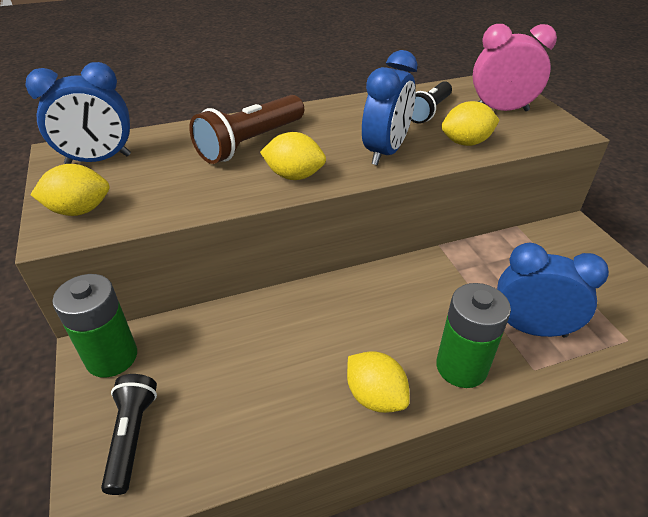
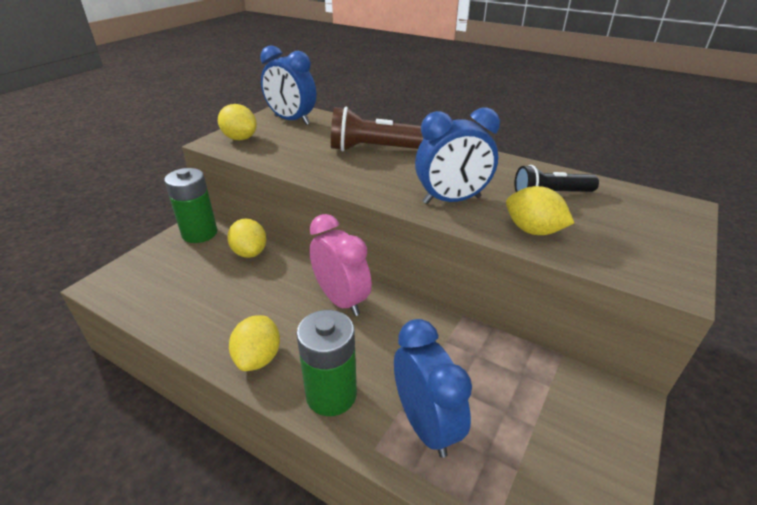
camera: 50 degrees right, 5 degrees down
(132, 437) = (150, 272): black flashlight -> none
(294, 176) = (363, 180): yellow lemon -> yellow lemon (250, 252)
(501, 110) = (629, 228): pink clock -> pink clock (341, 300)

